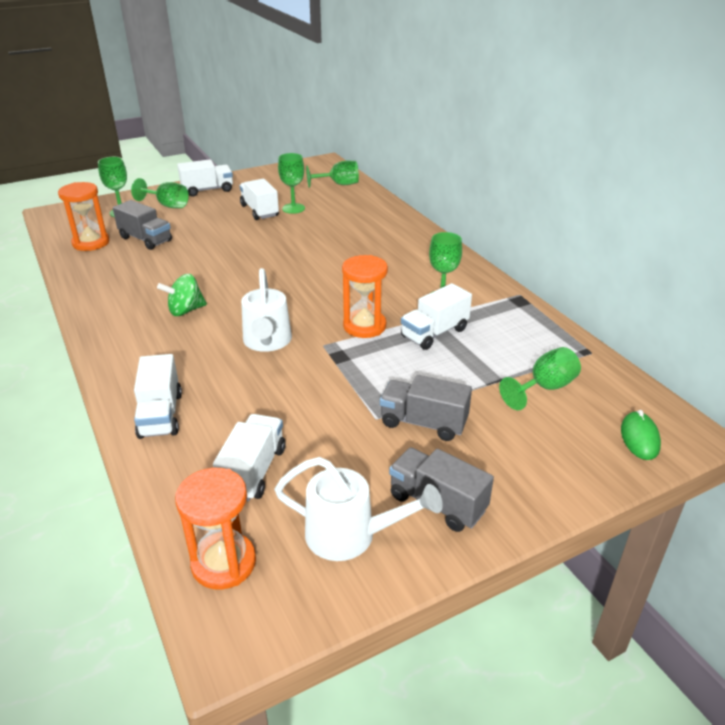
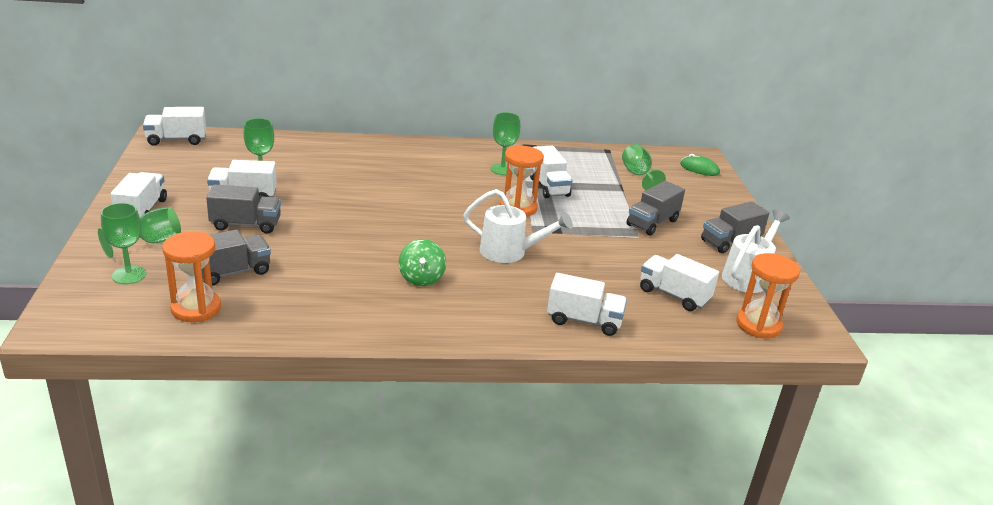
camera: 70 degrees left, 5 degrees down
(217, 224) = (246, 225): none -> grey truck
(322, 167) = (176, 140): none -> white truck
(338, 184) = (234, 145): green goblet -> none

